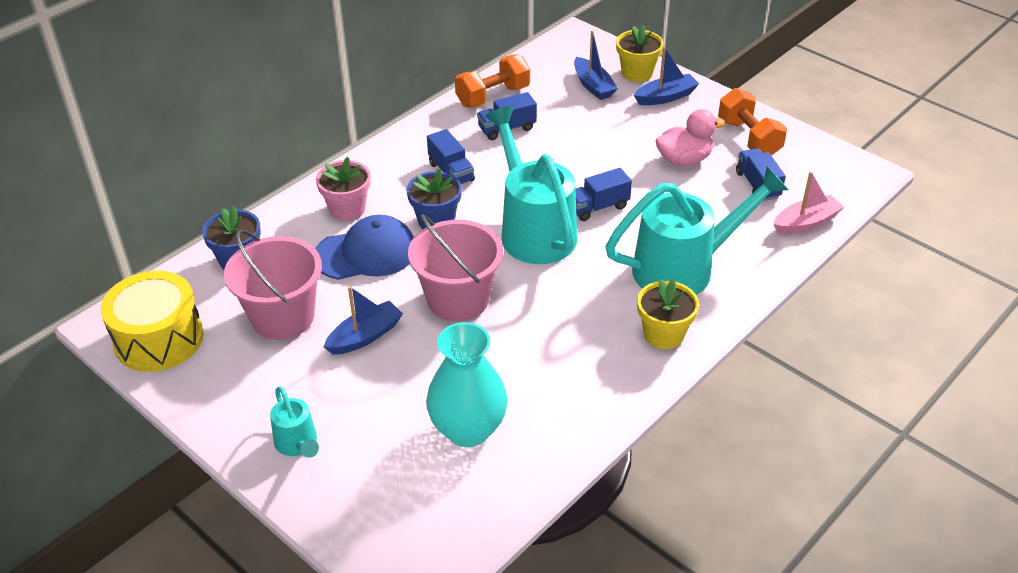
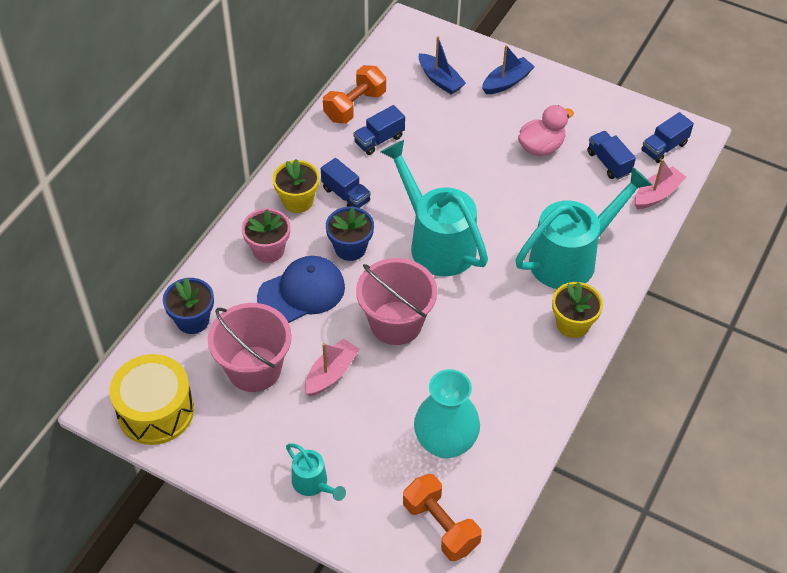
camera: 15 degrees left, 10 degrees up
(365, 336) = (331, 373): blue boat -> pink boat
(598, 207) = (483, 209): blue truck -> blue truck (664, 147)
(637, 73) = (474, 59): yellow flower pot -> yellow flower pot (297, 201)
(748, 138) = (589, 115): orange dumbbell -> orange dumbbell (440, 526)

